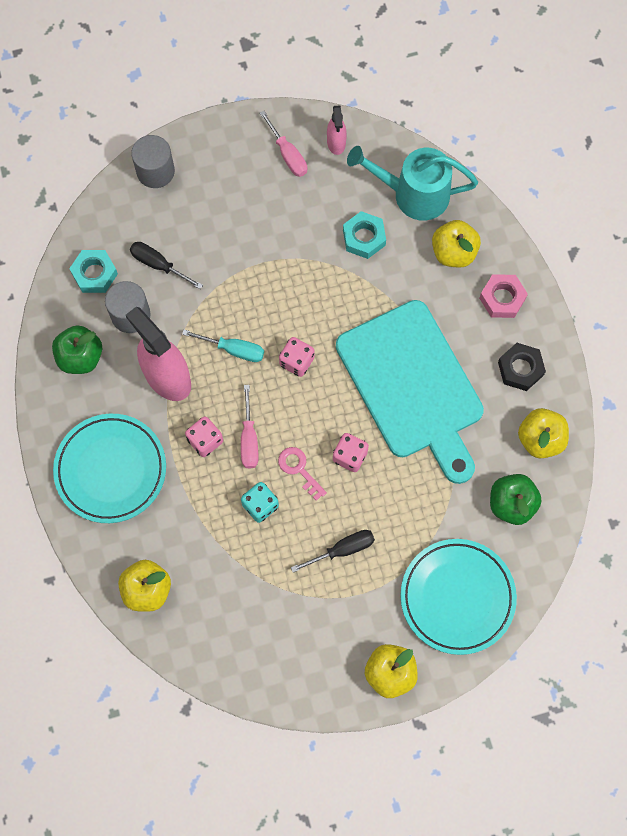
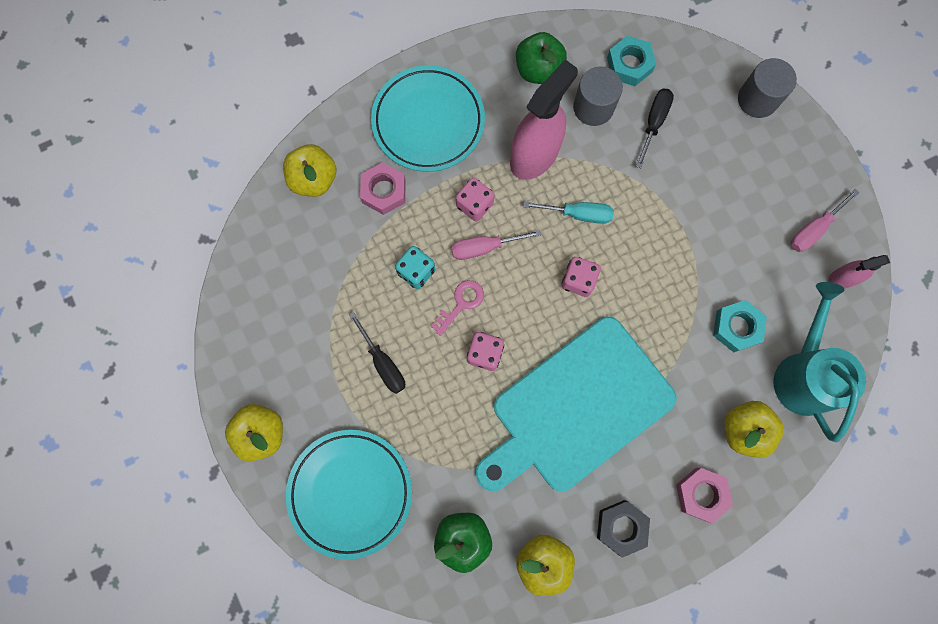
camera: 80 degrees right, 5 degrees up
(173, 523) = (384, 191): none -> pink nut
(233, 349) = (578, 214): turquoise screwdriver -> turquoise screwdriver turned 90 degrees counterclockwise

